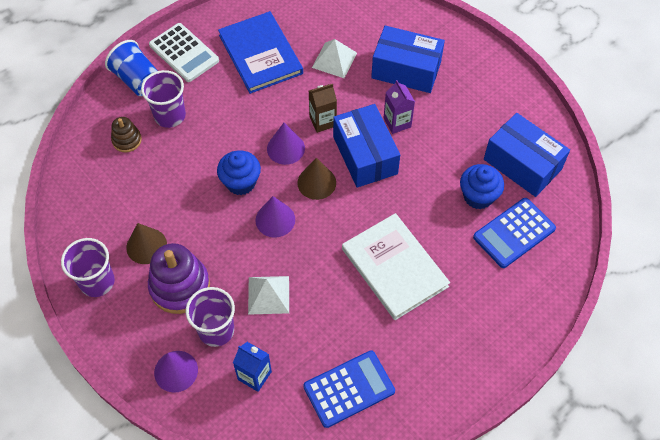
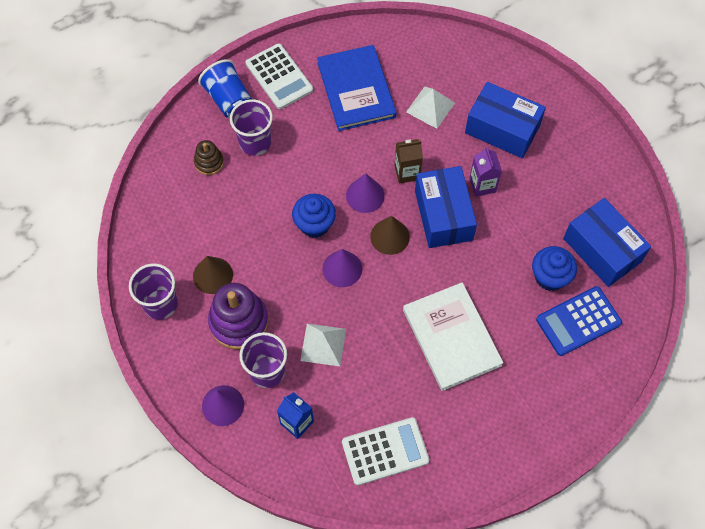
camera: 10 degrees right, 5 degrees up
(349, 389) = (385, 451): blue calculator -> white calculator

